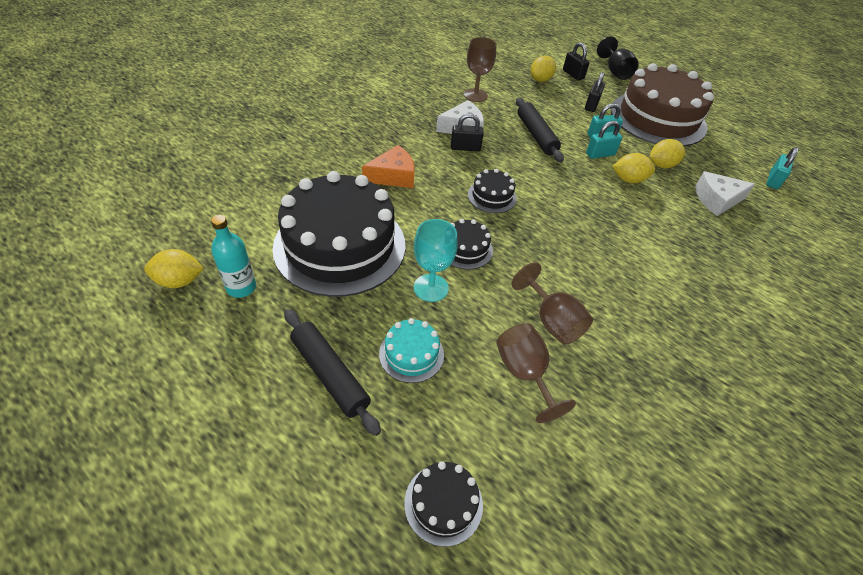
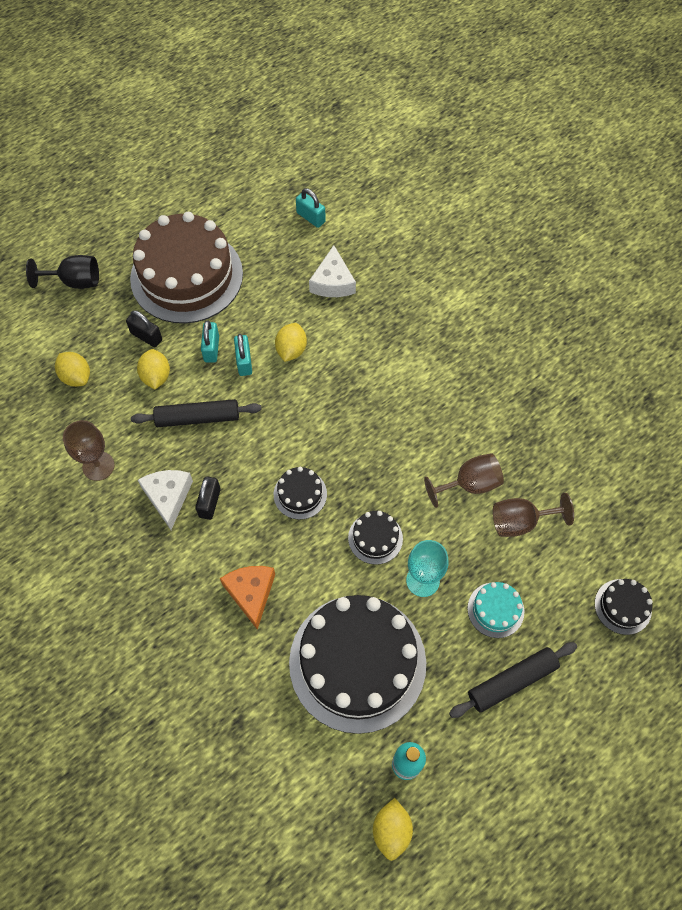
camera: 75 degrees left, 15 degrees up
(573, 74) = (71, 333): black padlock -> none
(661, 165) = (272, 309): yellow lemon -> yellow lemon (156, 376)

